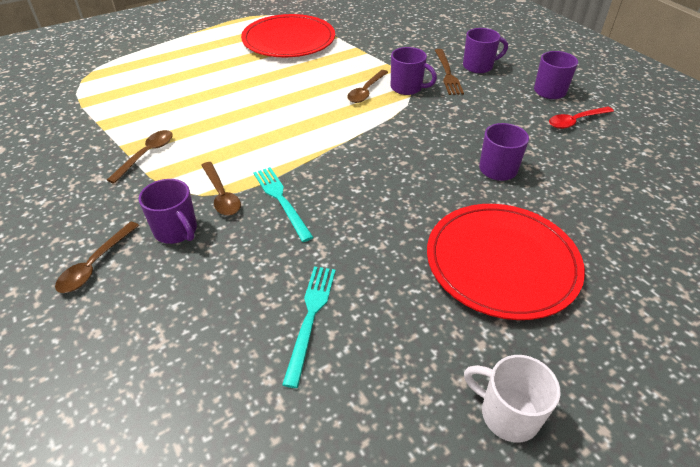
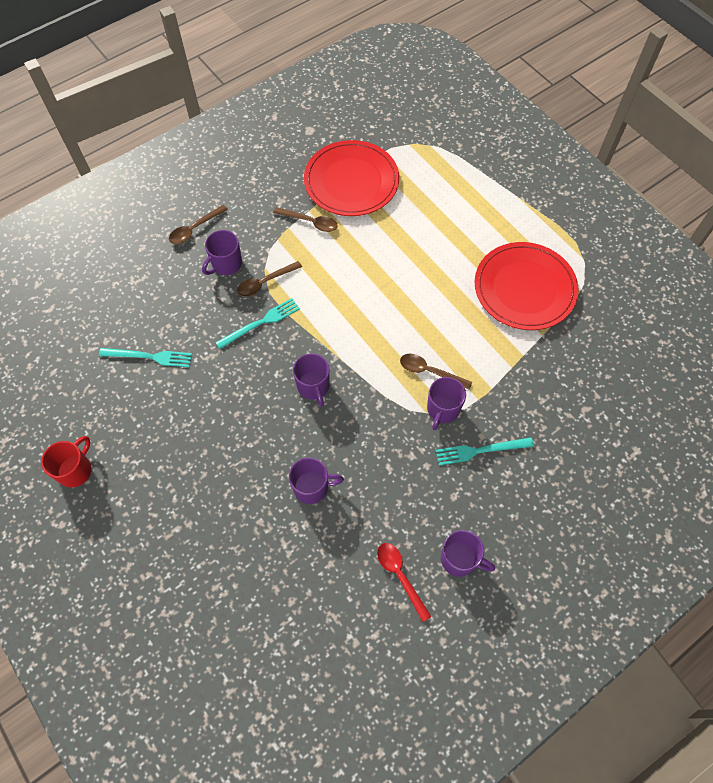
camera: 85 degrees right, 20 degrees up
(95, 264) = (194, 229): brown spoon -> brown spoon turned 60 degrees counterclockwise
(447, 73) = (480, 450): brown fork -> turquoise fork
(478, 66) = (503, 485): purple mug -> purple mug (313, 386)
(501, 263) = (196, 479): red plate -> red plate (351, 181)
(508, 414) = (75, 470): white mug -> red mug

